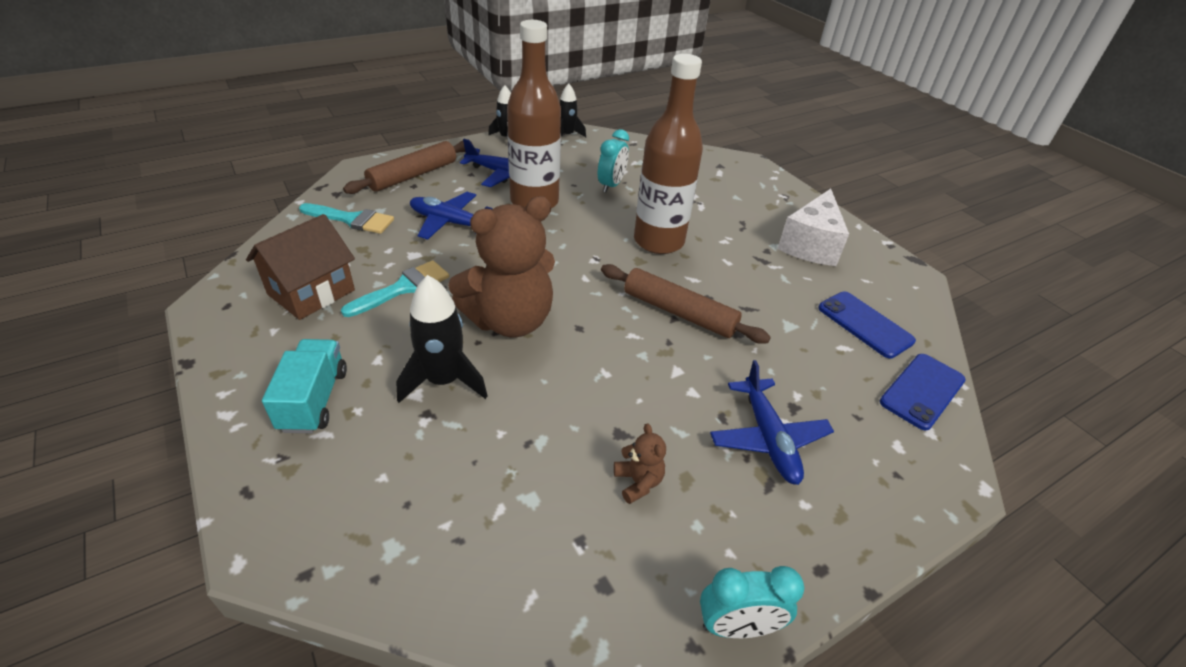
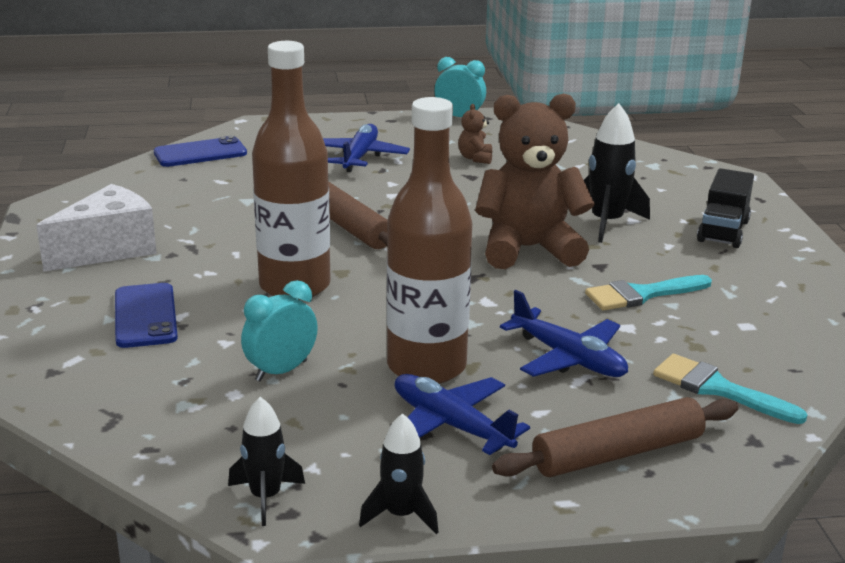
camera: 155 degrees left, 15 degrees down
(311, 292) = (751, 309): brown house -> none
(314, 400) = (723, 231): turquoise truck -> black truck
(864, 324) = (174, 188): blue phone -> blue phone (145, 316)

